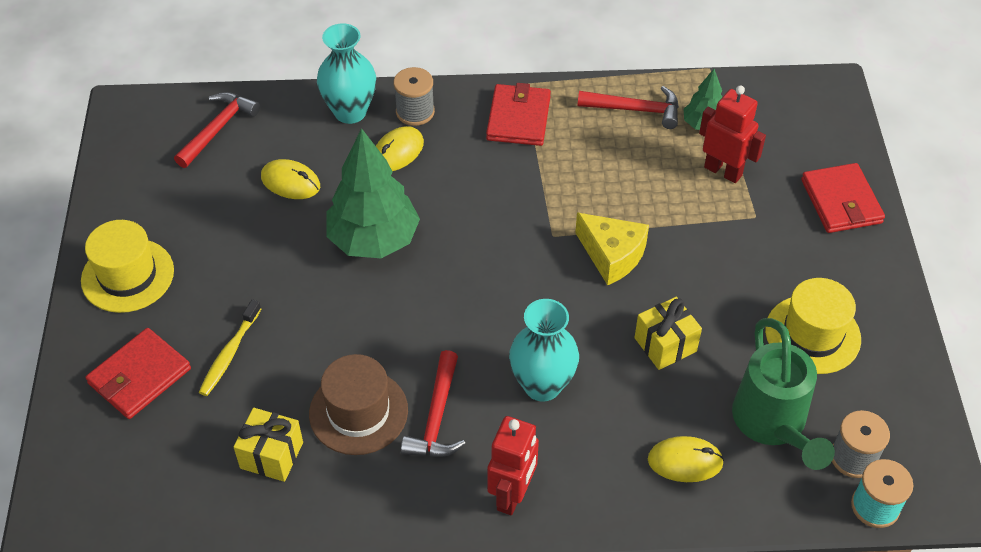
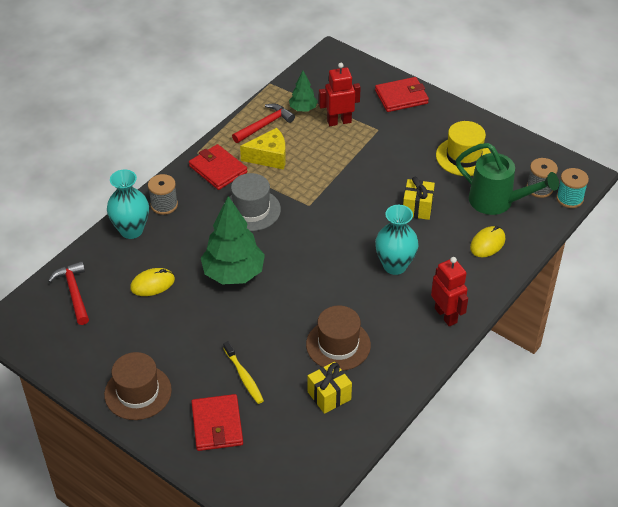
camera: 50 degrees left, 5 degrees down
(127, 275) = (138, 392): yellow hat -> brown hat
(397, 152) = (184, 228): yellow mouse -> none
(436, 417) = (373, 316): red hammer -> none
(487, 189) = (251, 210): none -> grey hat
(612, 255) = (345, 192): yellow cheese -> yellow cheese (269, 157)
(841, 201) = (401, 97): red wallet -> red wallet turned 45 degrees counterclockwise

